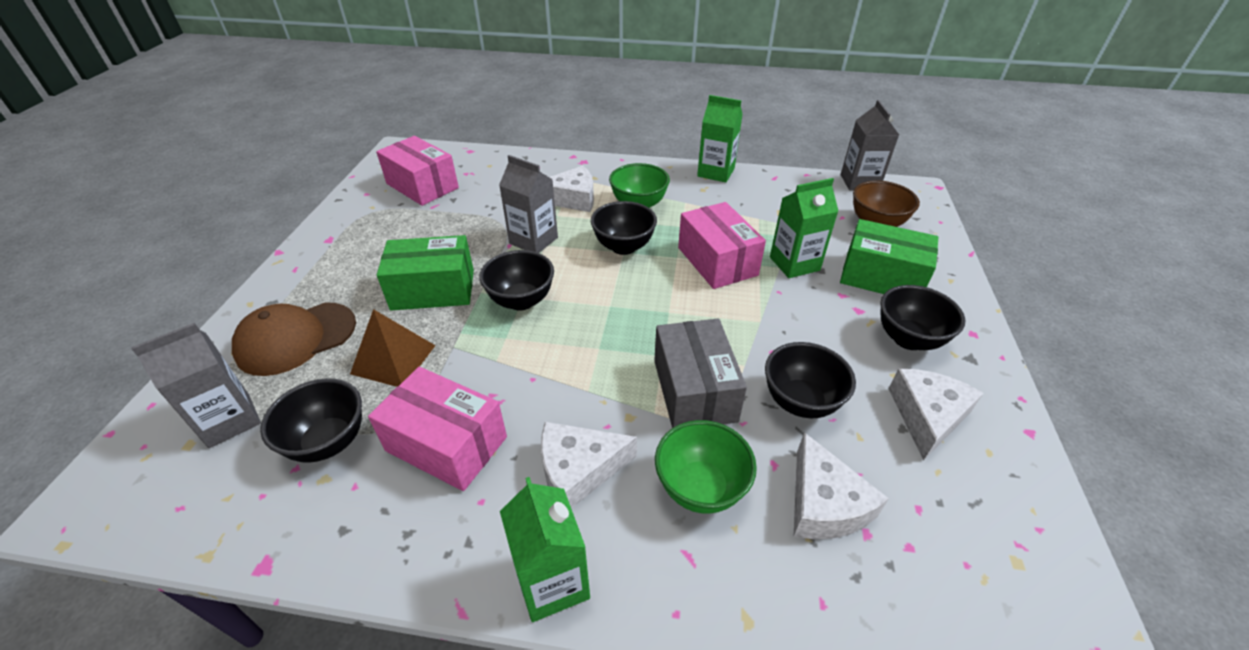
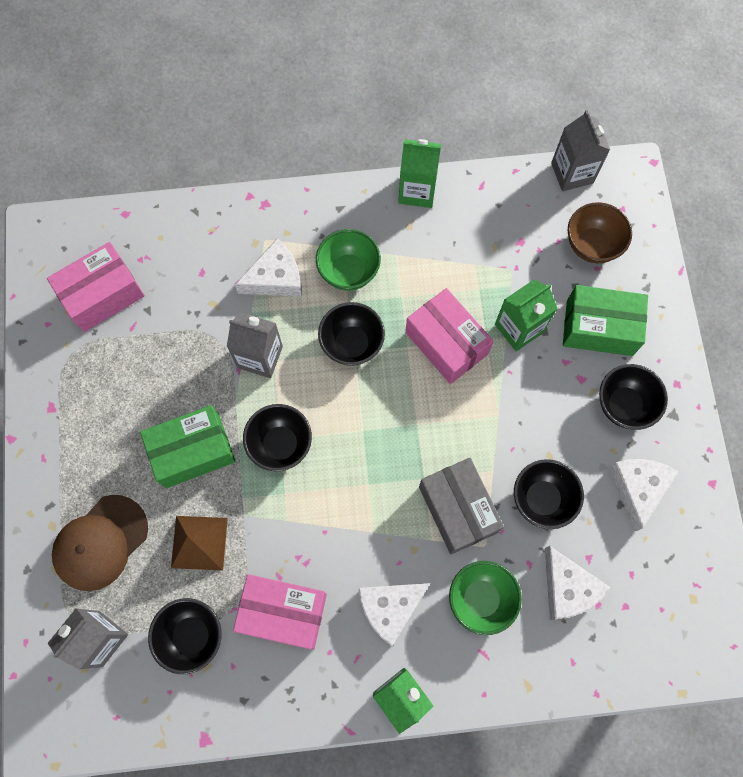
camera: 15 degrees left, 30 degrees up
(422, 186) = (102, 295): pink box -> pink box turned 60 degrees counterclockwise

